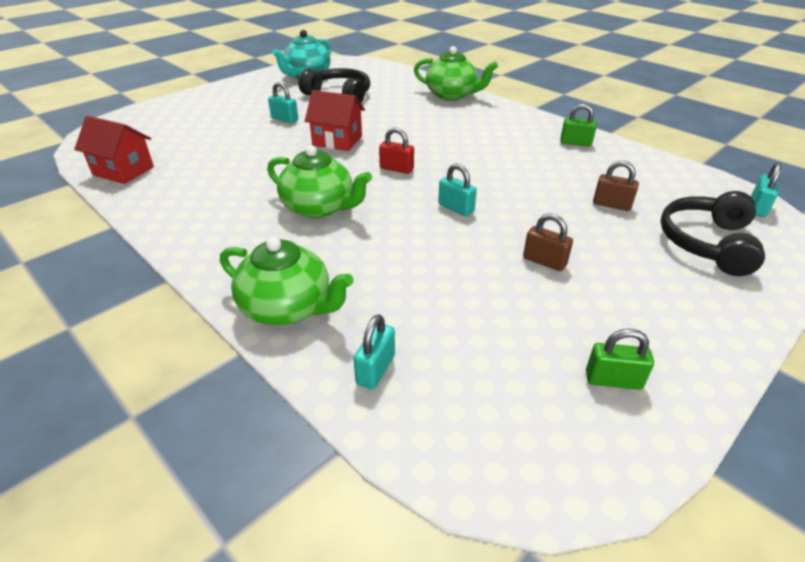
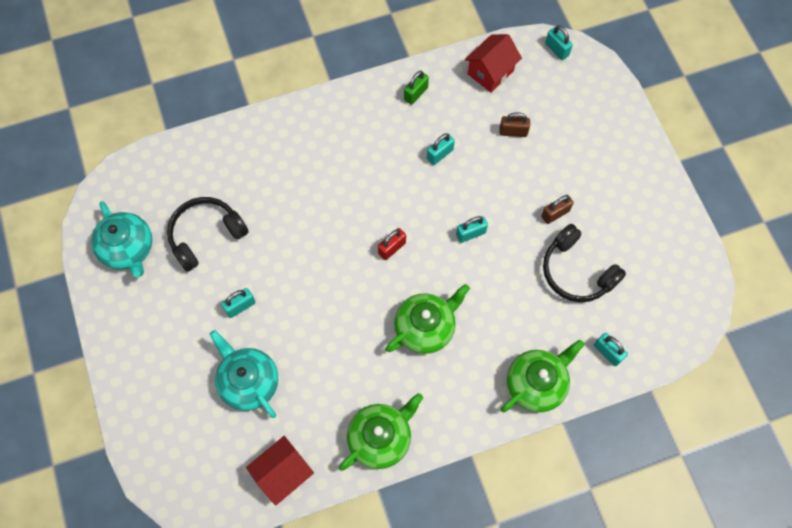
camera: 65 degrees left, 30 degrees up
(214, 137) = (249, 381): none -> turquoise teapot
(337, 141) = (315, 275): red house -> red house (490, 72)
(452, 95) = (266, 133): green teapot -> green teapot (380, 438)
(527, 169) = (440, 154): none -> turquoise padlock
(611, 205) = (513, 132): brown padlock -> brown padlock turned 45 degrees clockwise
(613, 380) = (659, 241): green padlock -> none
(707, 243) = (577, 110): black headphones -> black headphones (576, 272)

